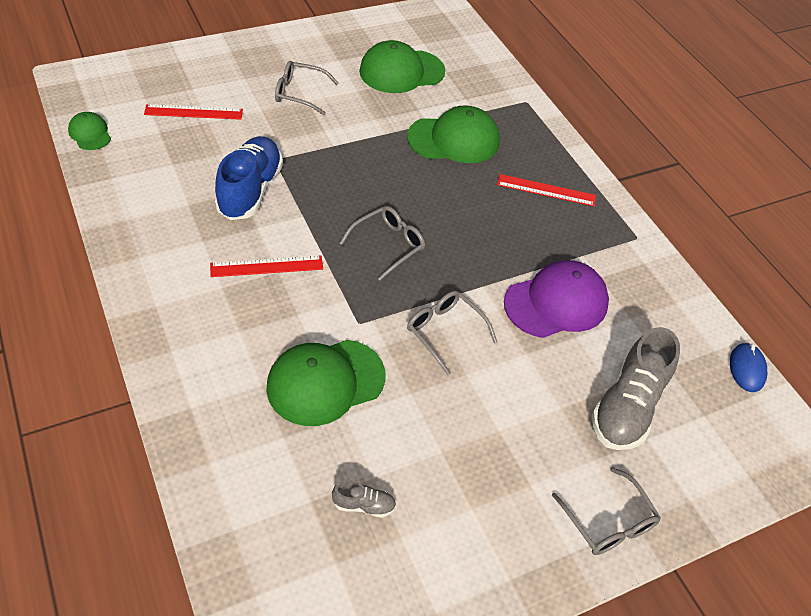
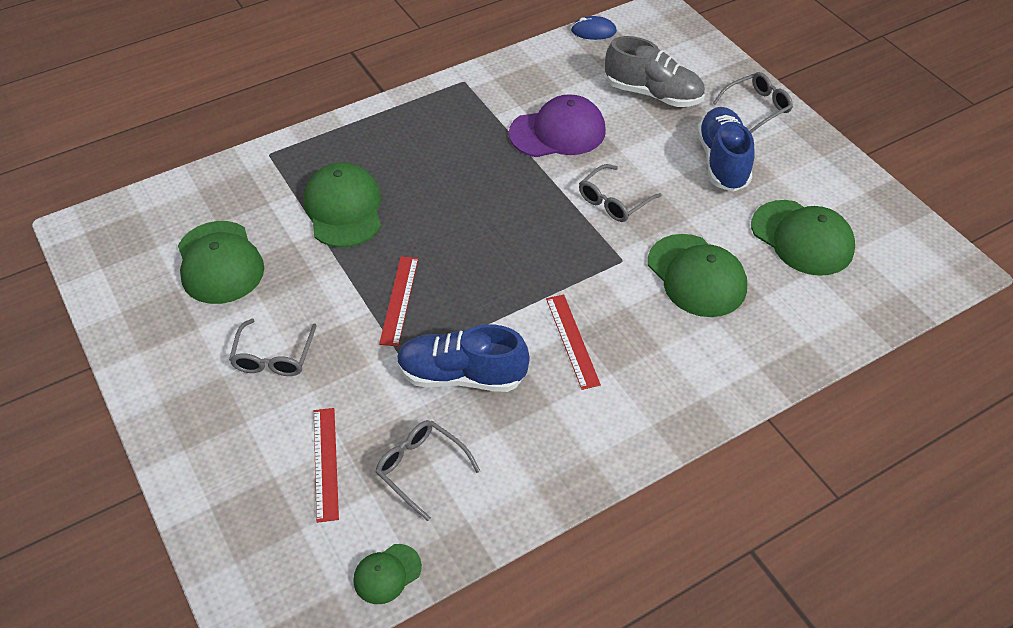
camera: 90 degrees left, 0 degrees up
(364, 505) = (802, 238): grey shoe -> green cap
(388, 245) = (517, 249): grey glasses -> grey glasses (421, 469)
(503, 452) = (722, 161): none -> blue shoe
(546, 190) = (412, 138): red ruler -> red ruler (399, 300)
(556, 303) = (557, 132): purple cap -> purple cap turned 105 degrees clockwise

